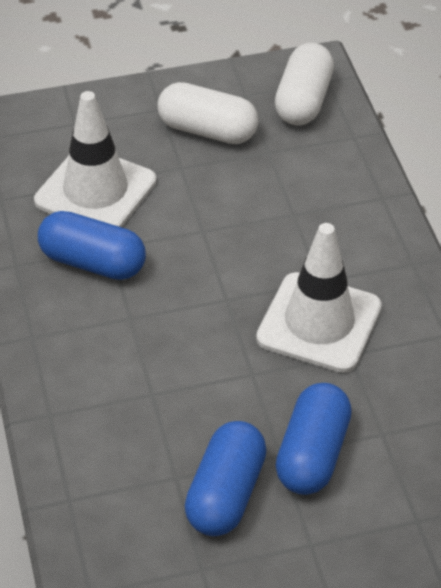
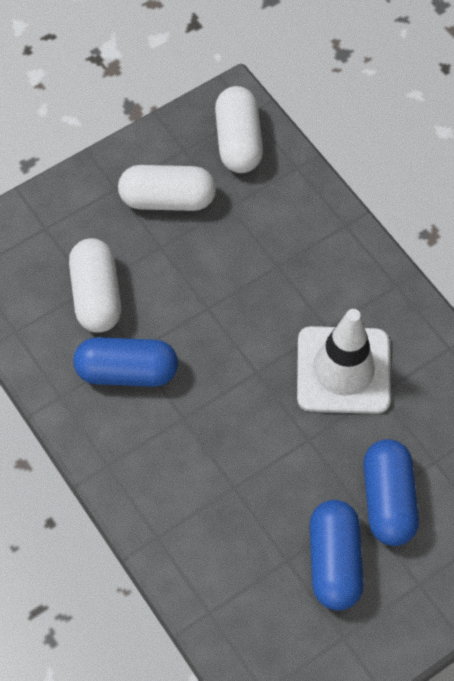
camera: 20 degrees left, 15 degrees up
(95, 191) = (96, 296): white traffic cone -> white capsule

